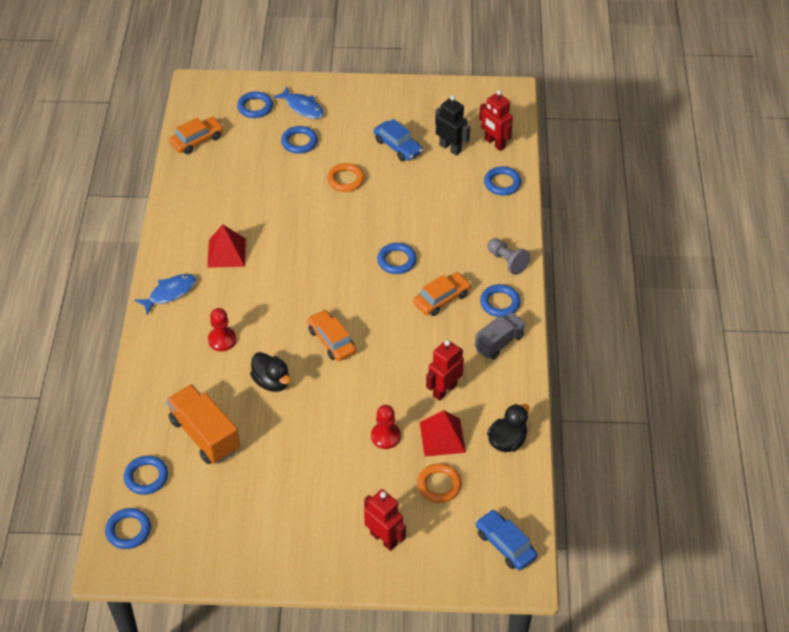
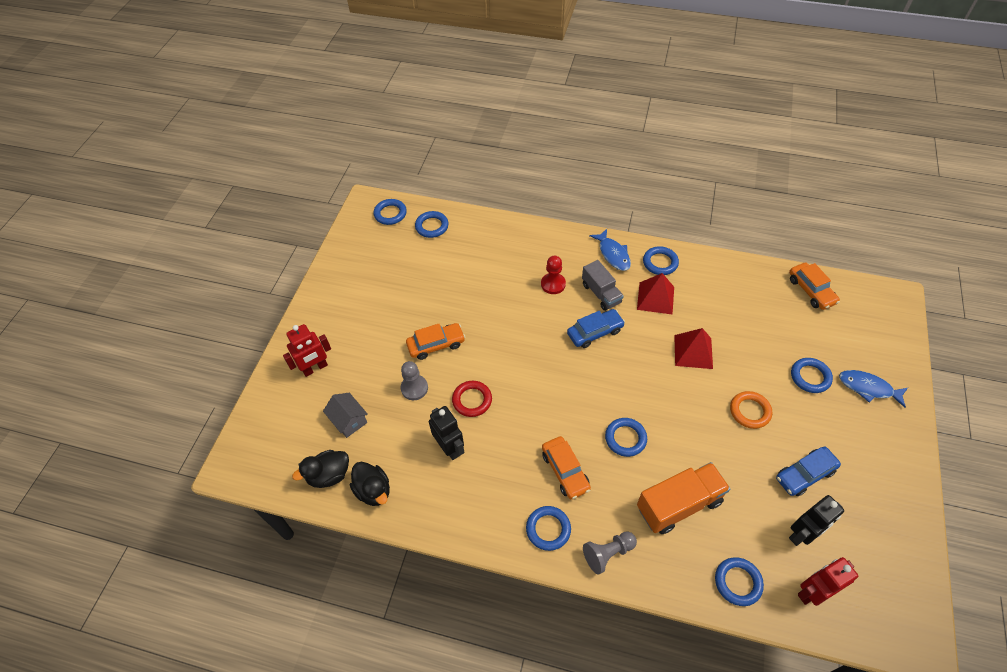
camera: 105 degrees right, 5 degrees up
(205, 435) = (458, 263): orange truck -> orange truck (679, 505)
(255, 107) = (865, 344): blue ring -> blue ring (660, 263)
(272, 382) = (498, 313): black duck -> black duck (329, 475)
(302, 107) = (868, 388): blue fish -> blue fish turned 60 degrees clockwise
(331, 341) = (533, 364): orange car -> orange car (436, 345)
(385, 436) = (414, 388): red pawn -> grey pawn
(387, 383) = (472, 400): none -> red ring
(439, 485) = (349, 420): orange ring -> grey house
(442, 437) = (397, 434): red pyramid -> red pyramid (693, 351)
(444, 390) = (450, 448): red robot -> black robot
(499, 343) = (494, 514): grey truck -> grey truck (601, 293)
(505, 544) = (268, 460): blue car -> blue car (595, 332)

